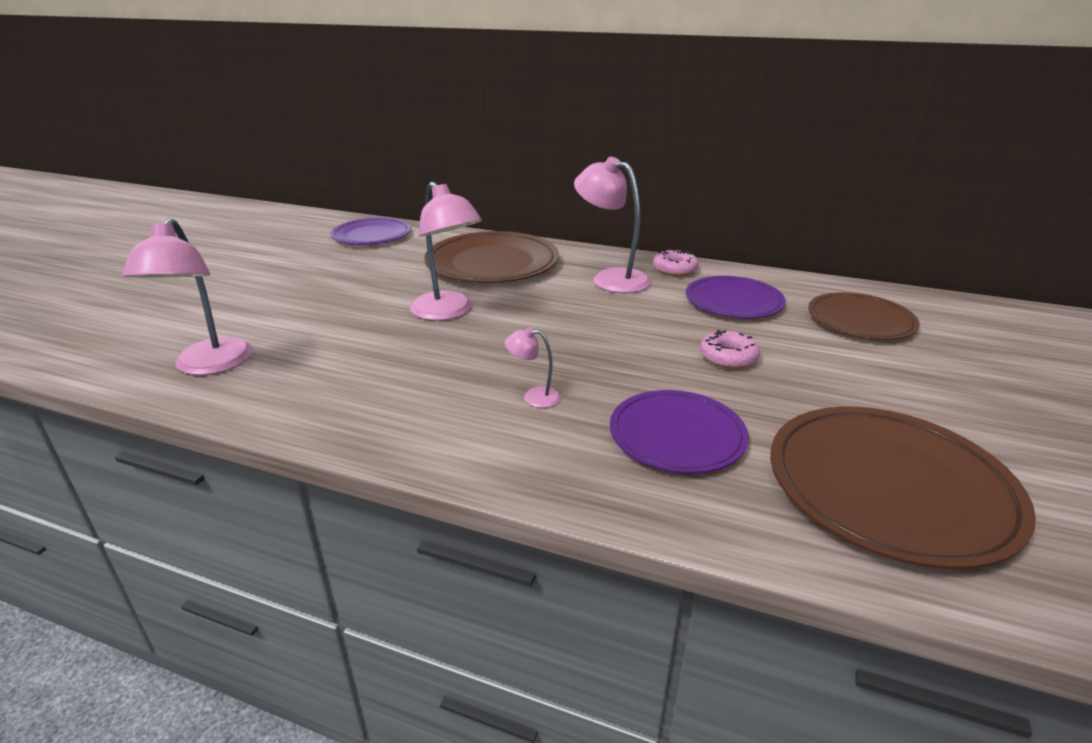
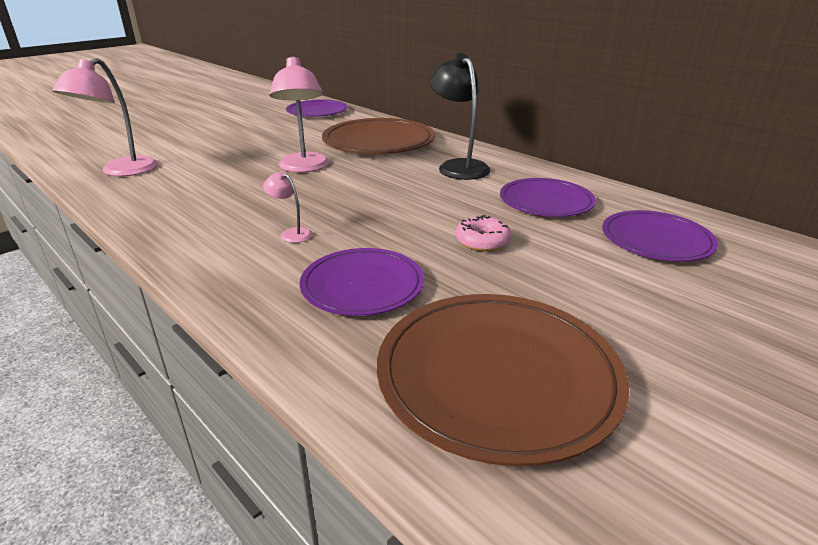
camera: 25 degrees right, 0 degrees up
(611, 278) = (458, 166): pink lamp -> black lamp
(674, 269) = (523, 169): pink donut -> none
(860, 320) = (656, 240): brown plate -> purple plate

